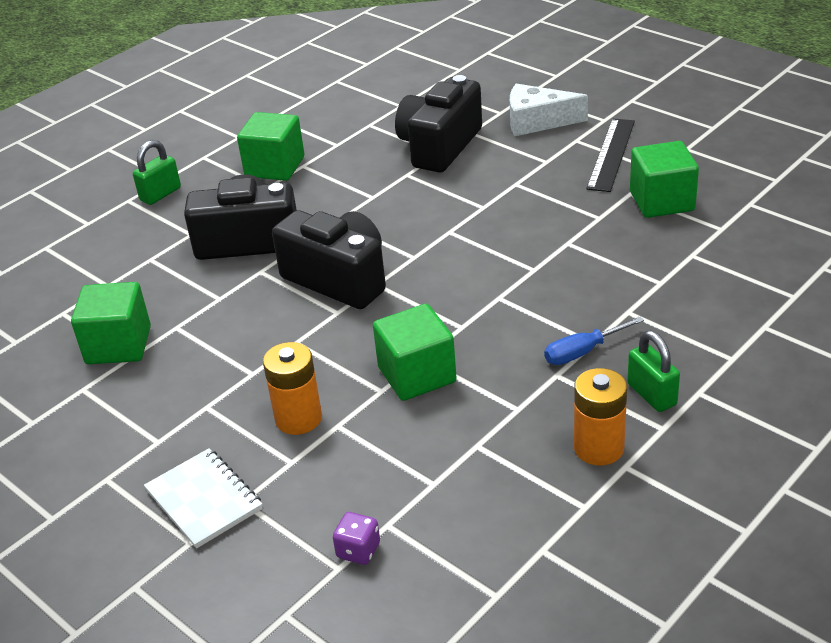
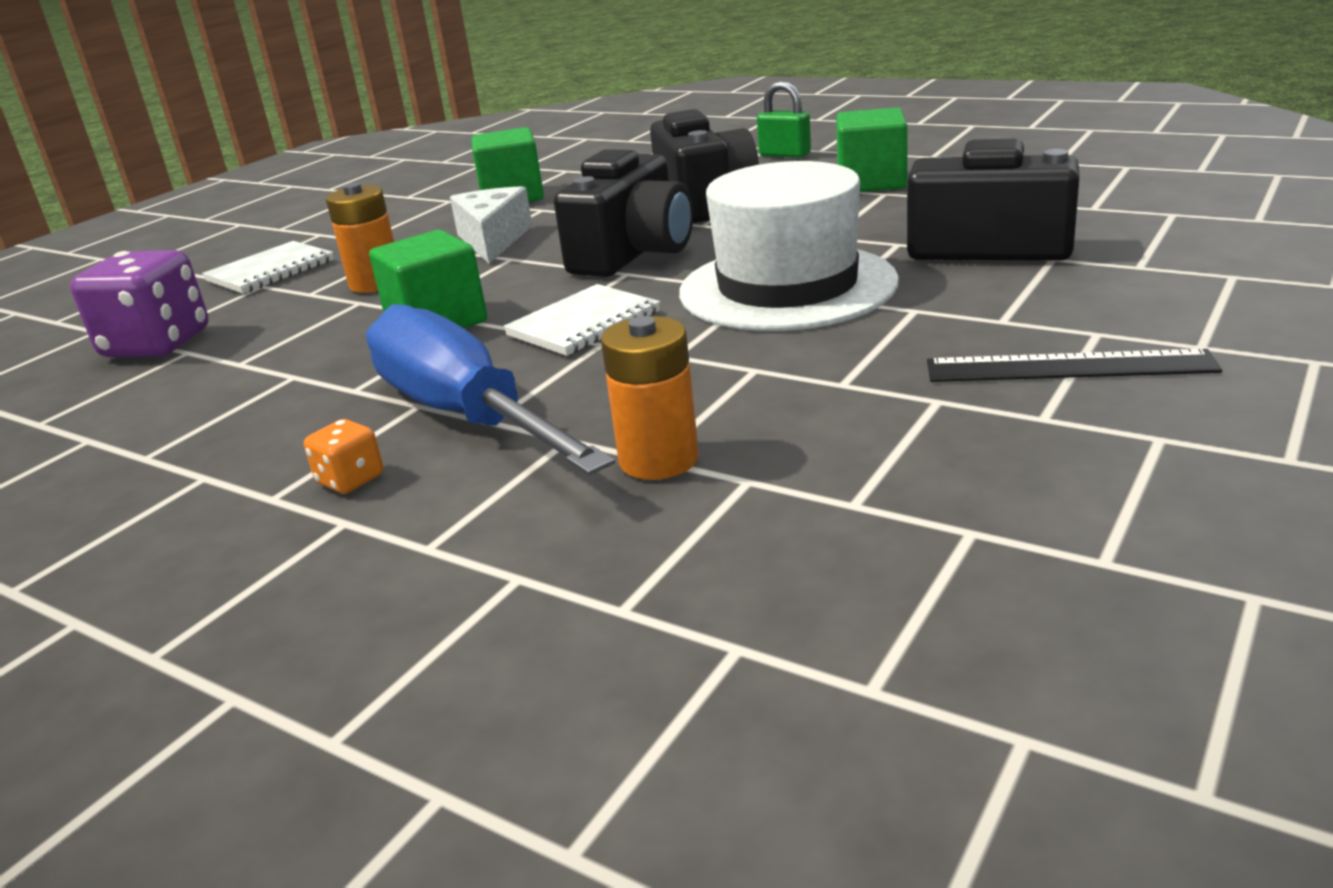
camera: 80 degrees right, 10 degrees down
(358, 550) = (157, 344): purple dice -> purple dice, size x2.14
(453, 220) = (787, 287): none -> white hat
(463, 304) = (584, 324): none -> white notebook
(537, 121) = (1133, 294): white cheese -> white cheese (493, 240)
(583, 352) = (465, 415): blue screwdriver -> blue screwdriver, size x2.31
(598, 448) = (249, 452): orange battery -> orange battery (658, 459)
(651, 394) = (350, 480): green padlock -> orange dice
(661, 201) = (924, 431): green cube -> none

